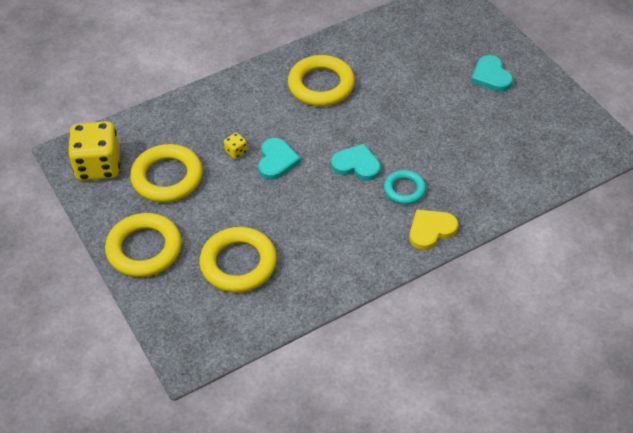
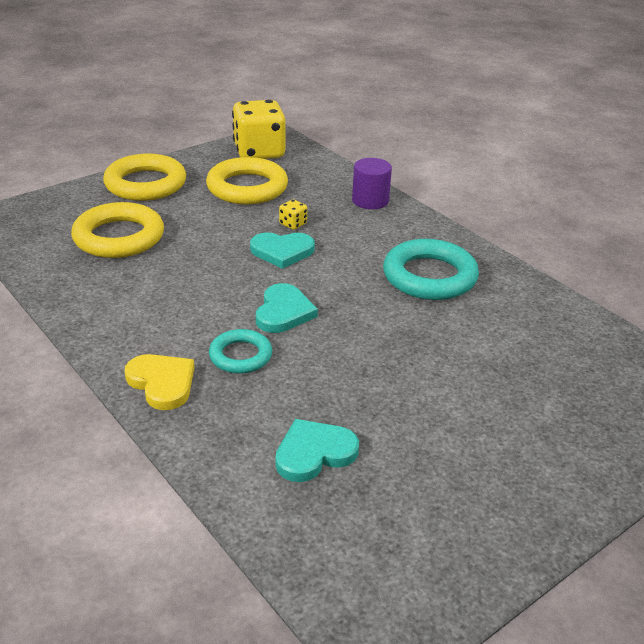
camera: 80 degrees right, 15 degrees down
(206, 102) = (370, 201): none -> purple cylinder
(321, 85) = (429, 276): yellow ring -> turquoise ring
(491, 76) = (520, 448): turquoise heart -> turquoise heart (314, 453)

